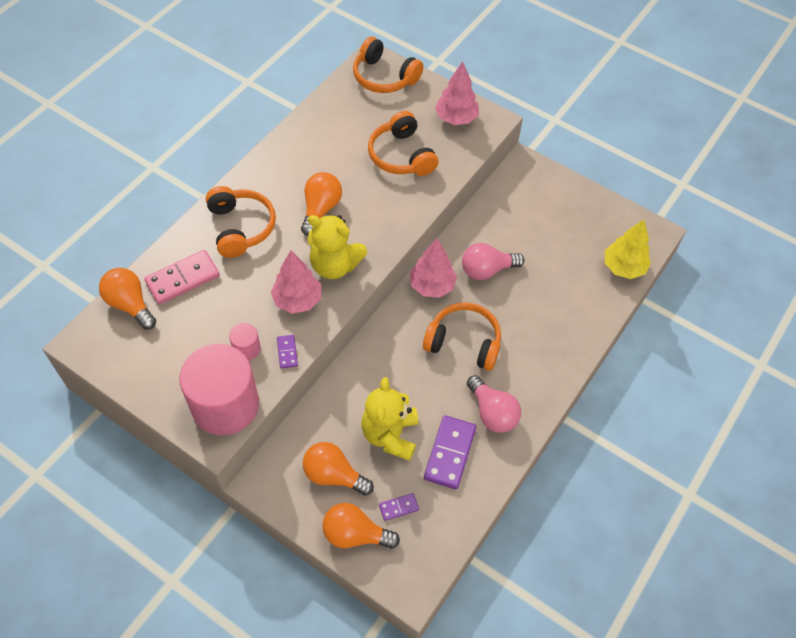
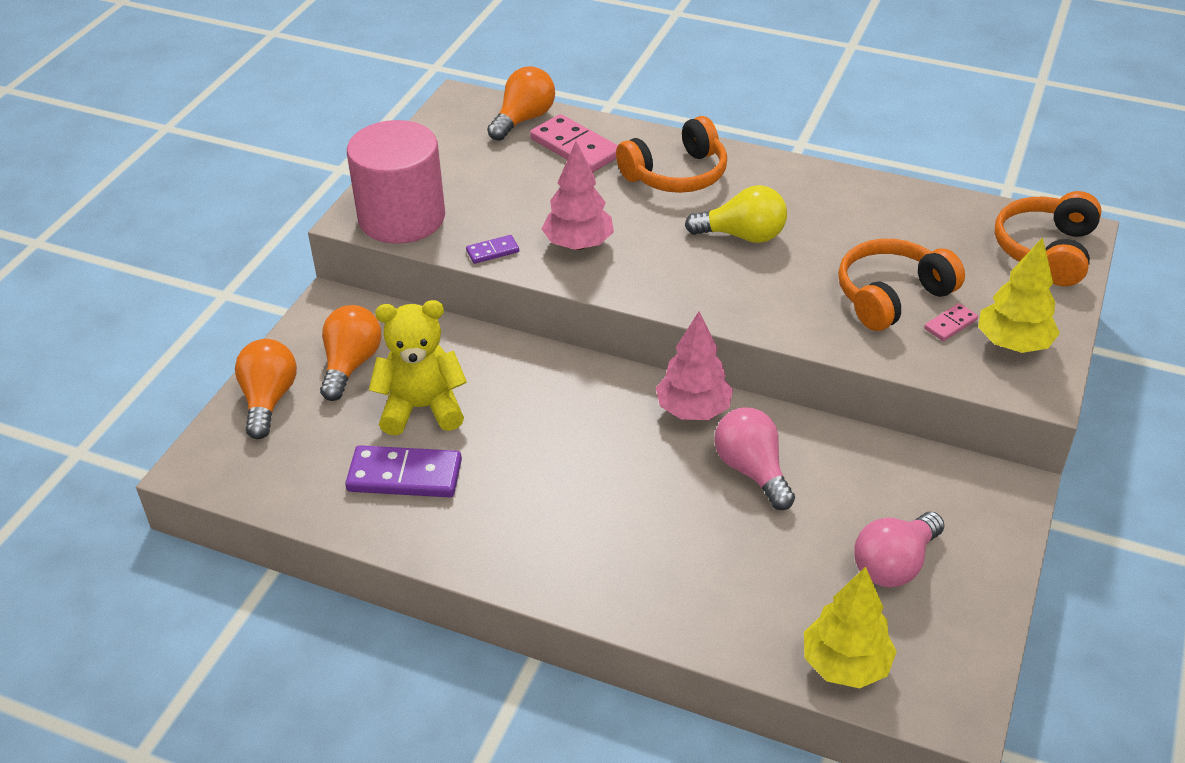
camera: 80 degrees right, 15 degrees down
(246, 348) = (488, 217): pink cylinder -> none
(320, 209) = (742, 236): orange light bulb -> yellow light bulb
(335, 265) = (650, 266): yellow teddy bear -> none
(398, 507) = (312, 435): purple domino -> none
(433, 138) = (950, 324): none -> pink domino
(456, 118) = (1013, 344): pink tree -> yellow tree
(464, 342) = (601, 463): orange headphones -> none
(492, 413) = (484, 514): pink light bulb -> pink light bulb (894, 564)

